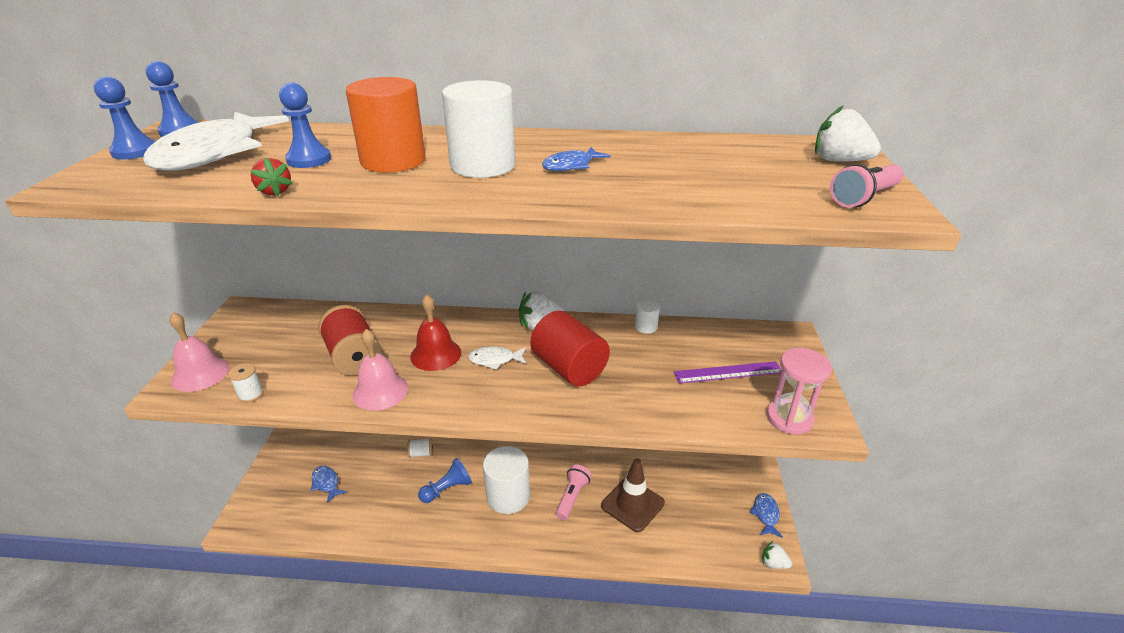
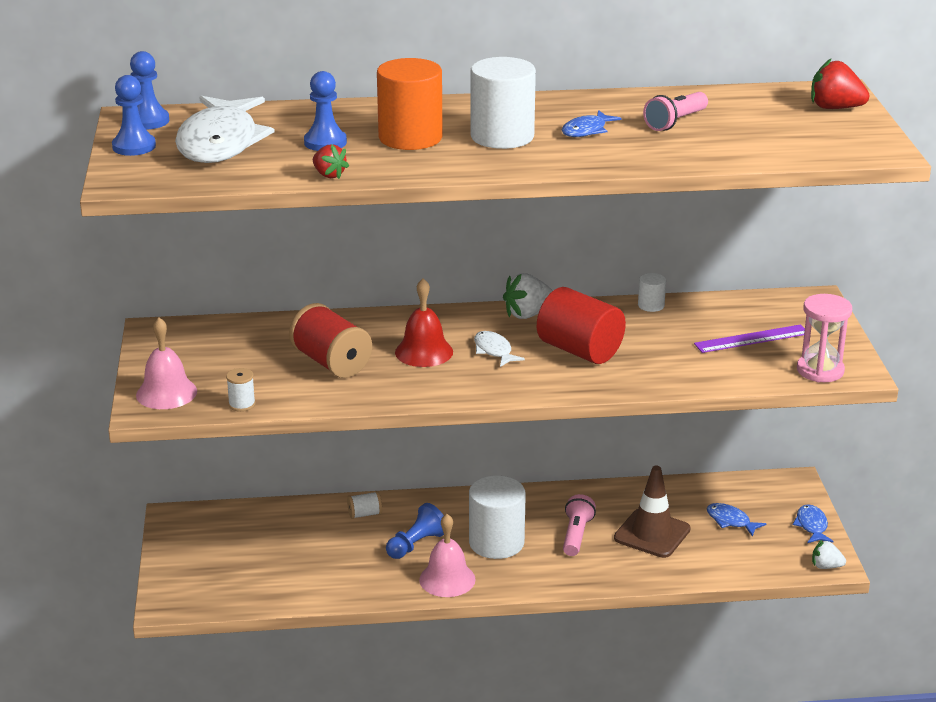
camera: 10 degrees left, 5 degrees down
(326, 483) = (256, 555): blue fish -> blue fish (730, 521)
(380, 391) = (384, 389): pink bell -> pink bell (447, 579)
(495, 360) = (494, 351): white fish -> white fish turned 75 degrees clockwise
(839, 161) = (835, 108): white strawberry -> red strawberry
(864, 198) = (856, 142): pink flashlight -> pink flashlight (675, 122)

